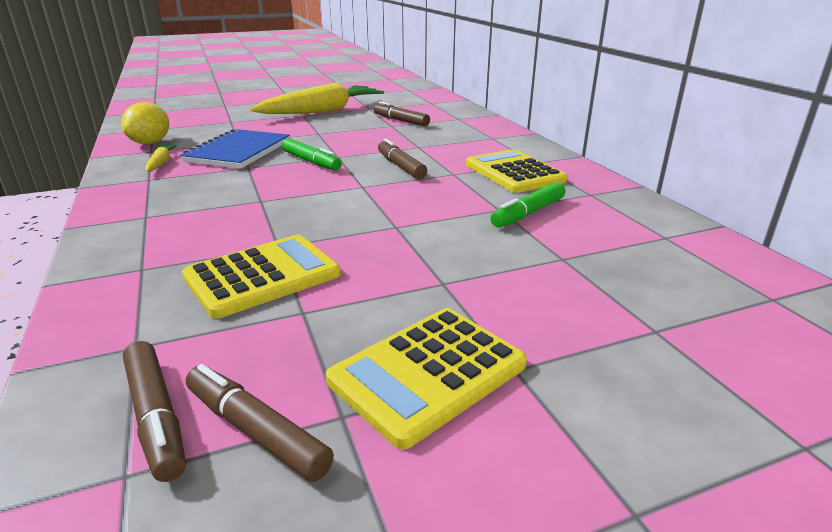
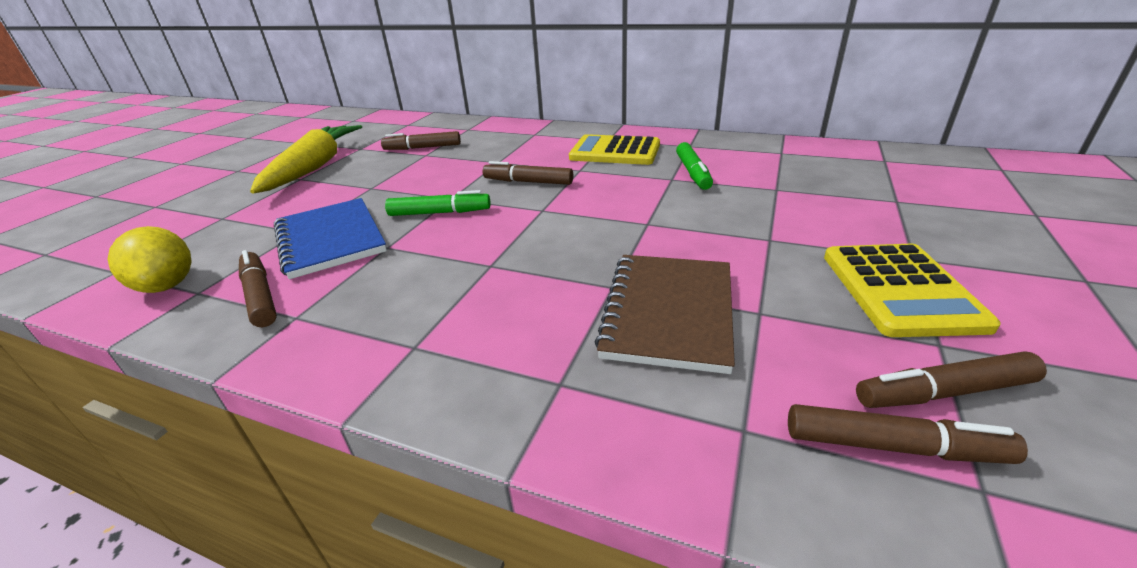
camera: 45 degrees left, 5 degrees up
(161, 163) = (260, 296): yellow carrot -> brown marker
(262, 276) = (668, 312): yellow calculator -> brown notebook

